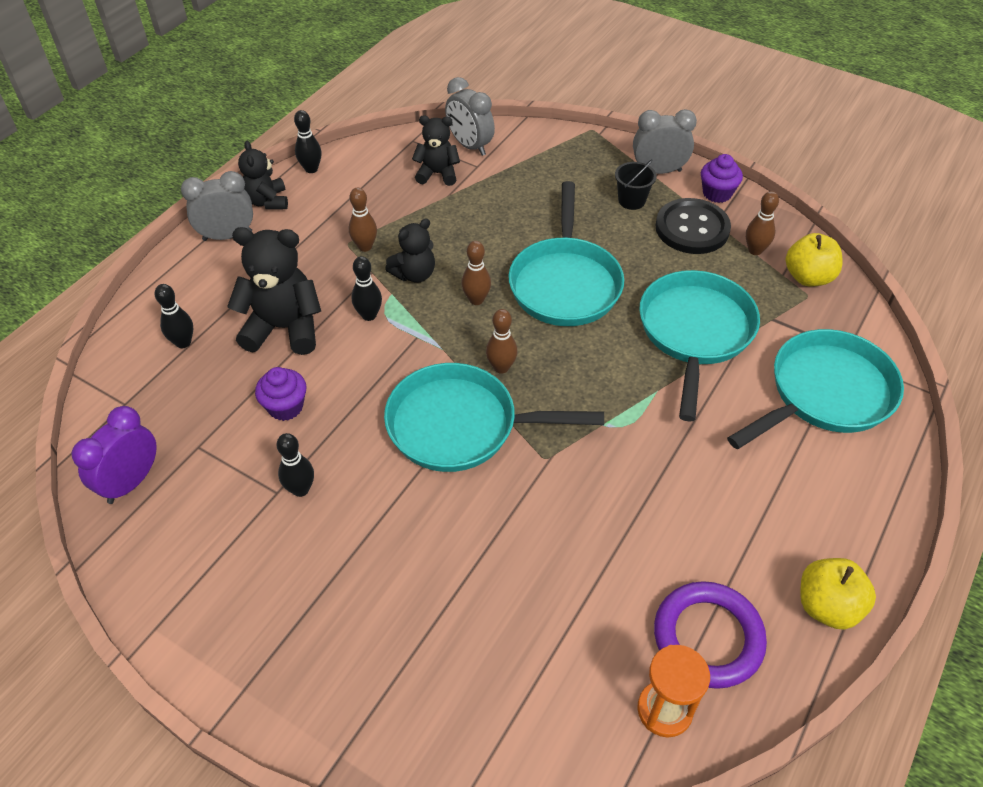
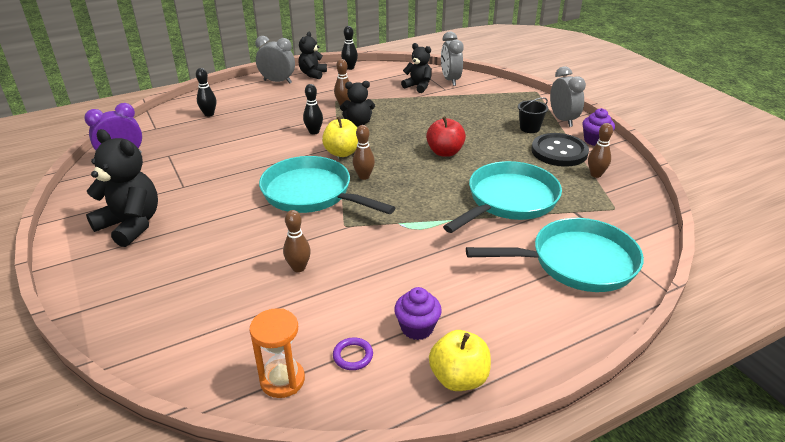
camera: 30 degrees right, 15 degrees down
(284, 328) = (264, 124): black teddy bear -> black teddy bear (131, 225)
(285, 407) = (228, 154): purple cupcake -> purple cupcake (417, 328)
(300, 489) = (196, 189): black bowling pin -> none
(476, 300) = (382, 143): brown bowling pin -> brown bowling pin (298, 268)
(565, 283) = (445, 152): turquoise pan -> red apple
(658, 171) = (563, 120): grey clock -> grey clock turned 45 degrees clockwise
(708, 637) = (353, 356): purple ring -> purple ring, size x0.45
(808, 277) = (624, 199): yellow apple -> yellow apple (342, 152)

